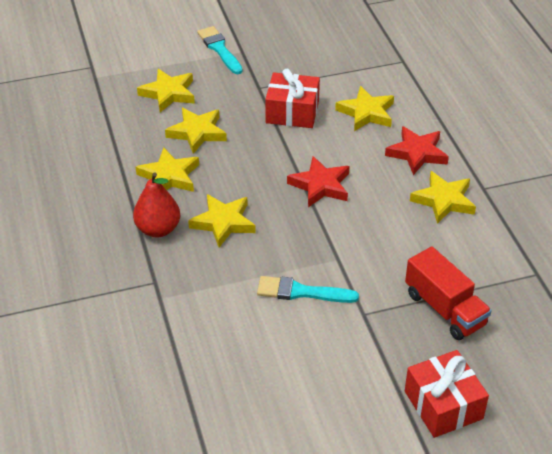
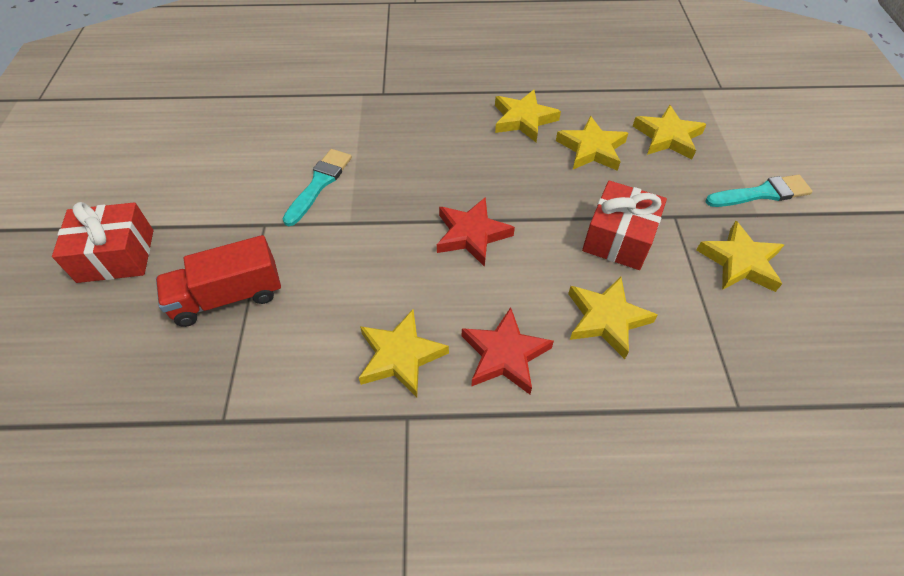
camera: 105 degrees right, 10 degrees up
(158, 229) = (449, 103): red pear -> none
(223, 223) = (441, 146): yellow star -> yellow star (740, 262)

